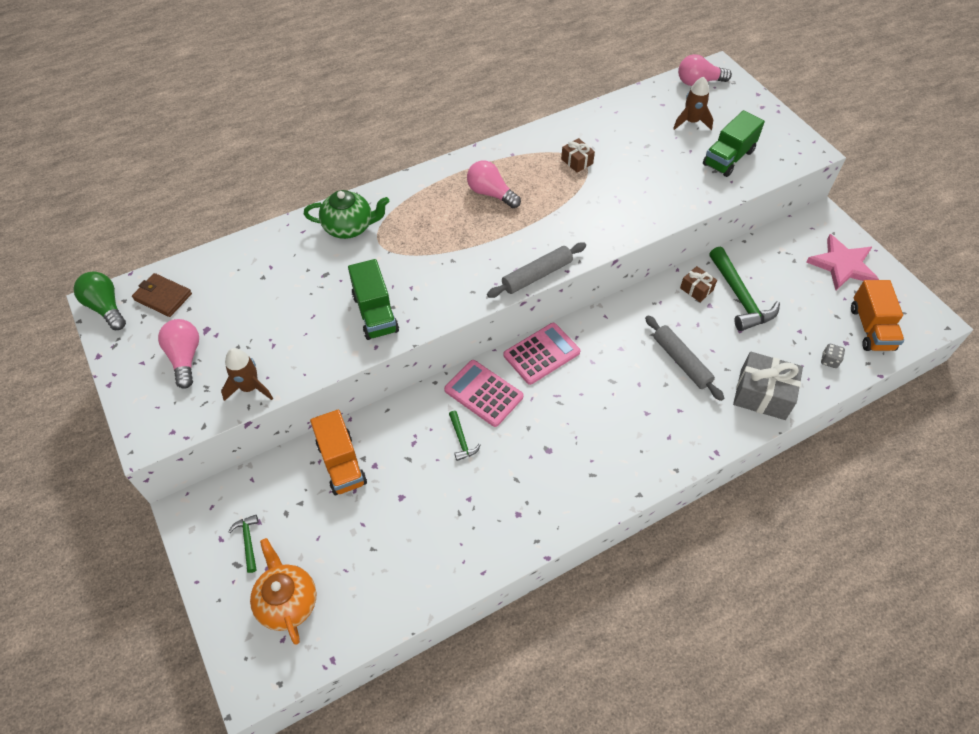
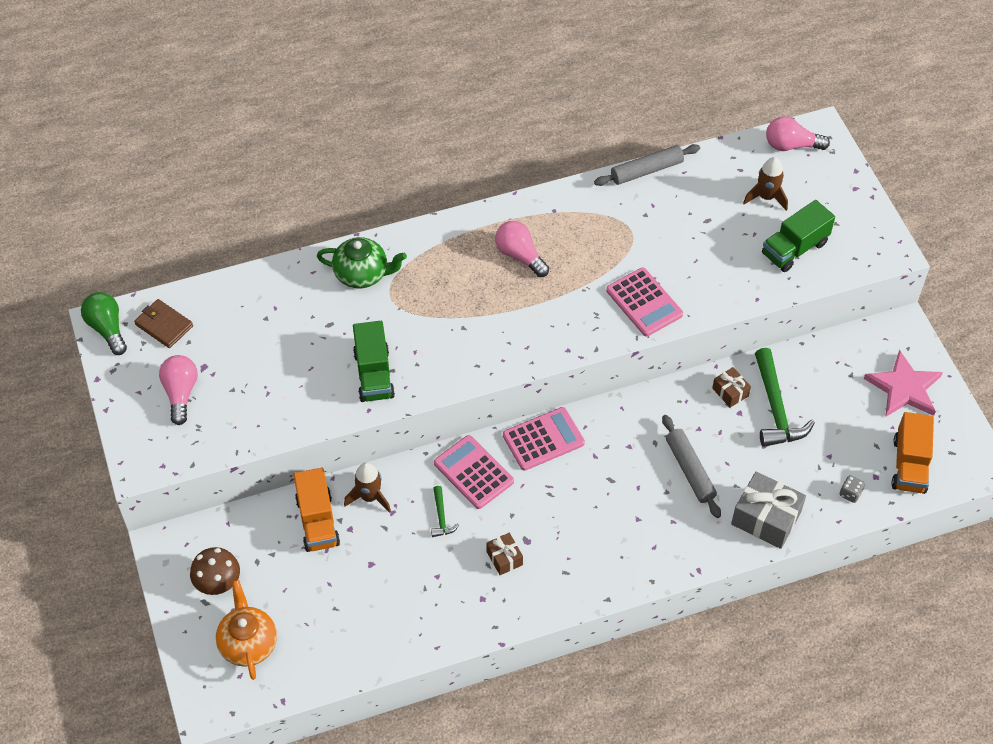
camera: 10 degrees right, 0 degrees up
(248, 541) = (218, 582): green hammer -> brown mushroom
(250, 387) = (240, 433): brown rocket -> brown rocket (369, 497)
(537, 275) = (548, 357): grey rolling pin -> grey rolling pin (646, 170)
(577, 161) = (623, 229): brown gift -> brown gift (504, 558)
(612, 217) = (644, 302): none -> pink calculator

